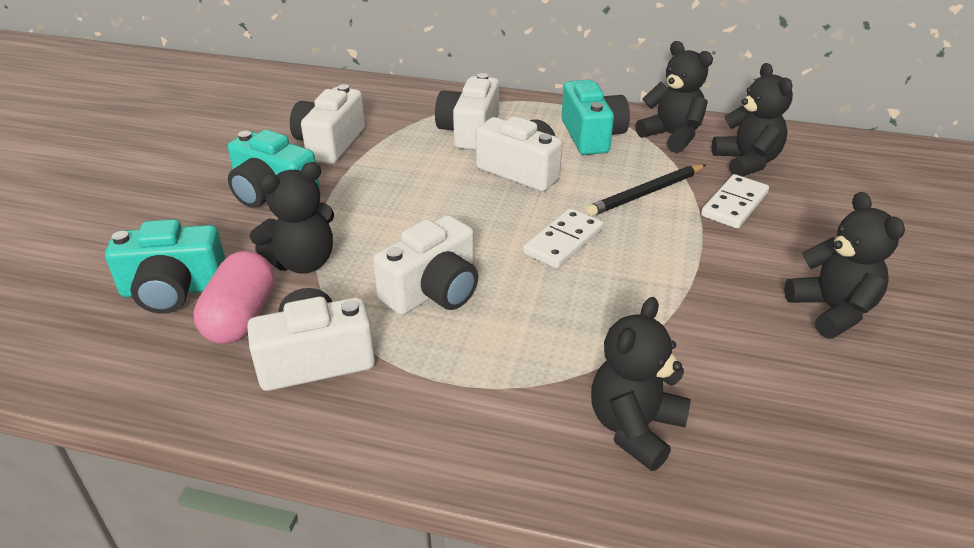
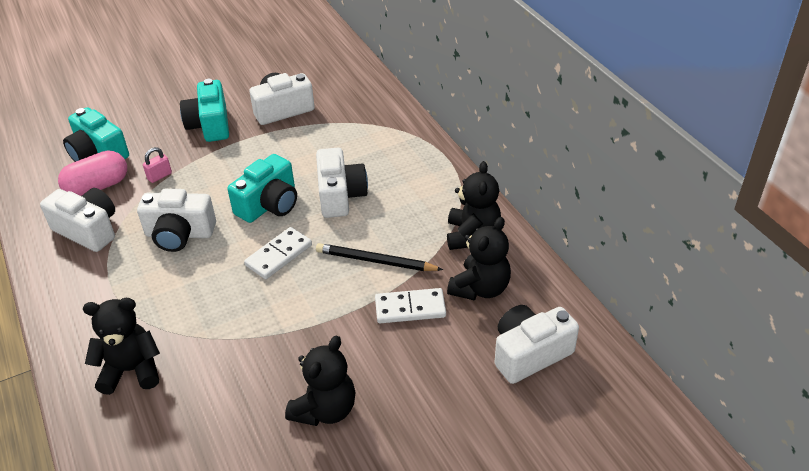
camera: 50 degrees right, 5 degrees up
(303, 262) = (159, 176): black teddy bear -> pink padlock
(469, 131) = (362, 149): white camera -> white camera (529, 354)
(563, 241) = (279, 255): white domino -> white domino turned 45 degrees counterclockwise
(592, 136) = (424, 200): turquoise camera -> turquoise camera (269, 204)

